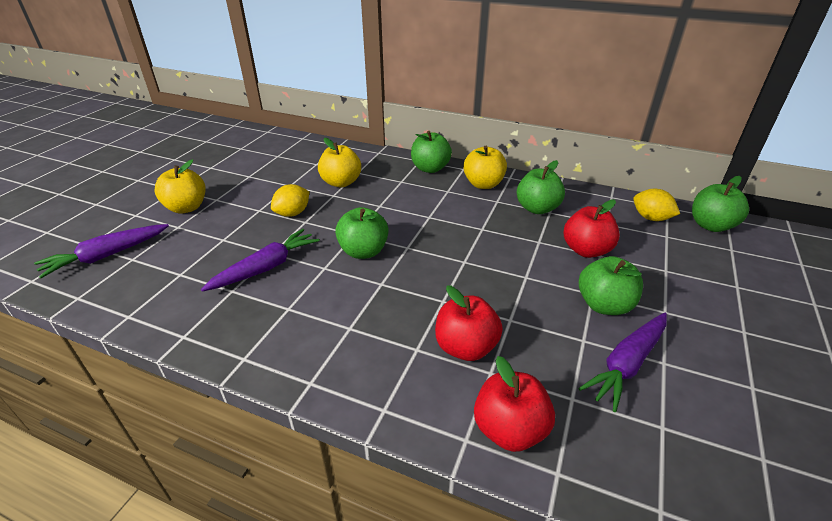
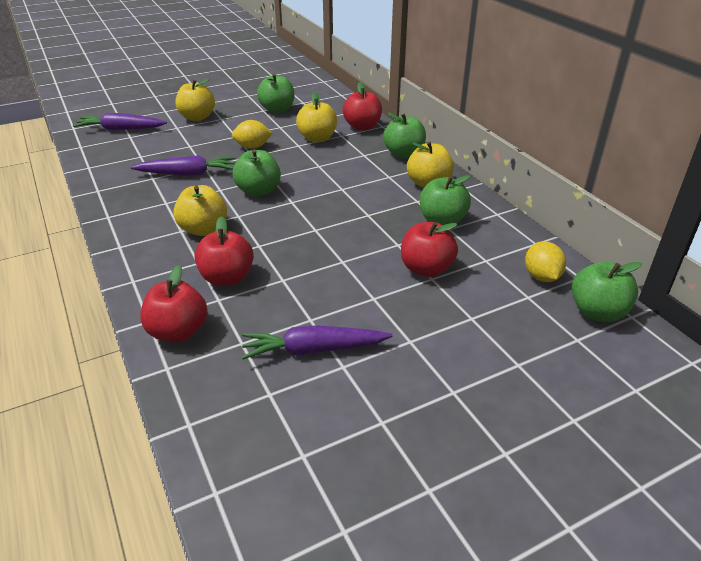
camera: 40 degrees right, 0 degrees up
(363, 159) = (362, 127): none -> red apple
(370, 314) = (203, 229): none -> yellow apple
(604, 305) = (367, 309): green apple -> green apple (277, 109)

